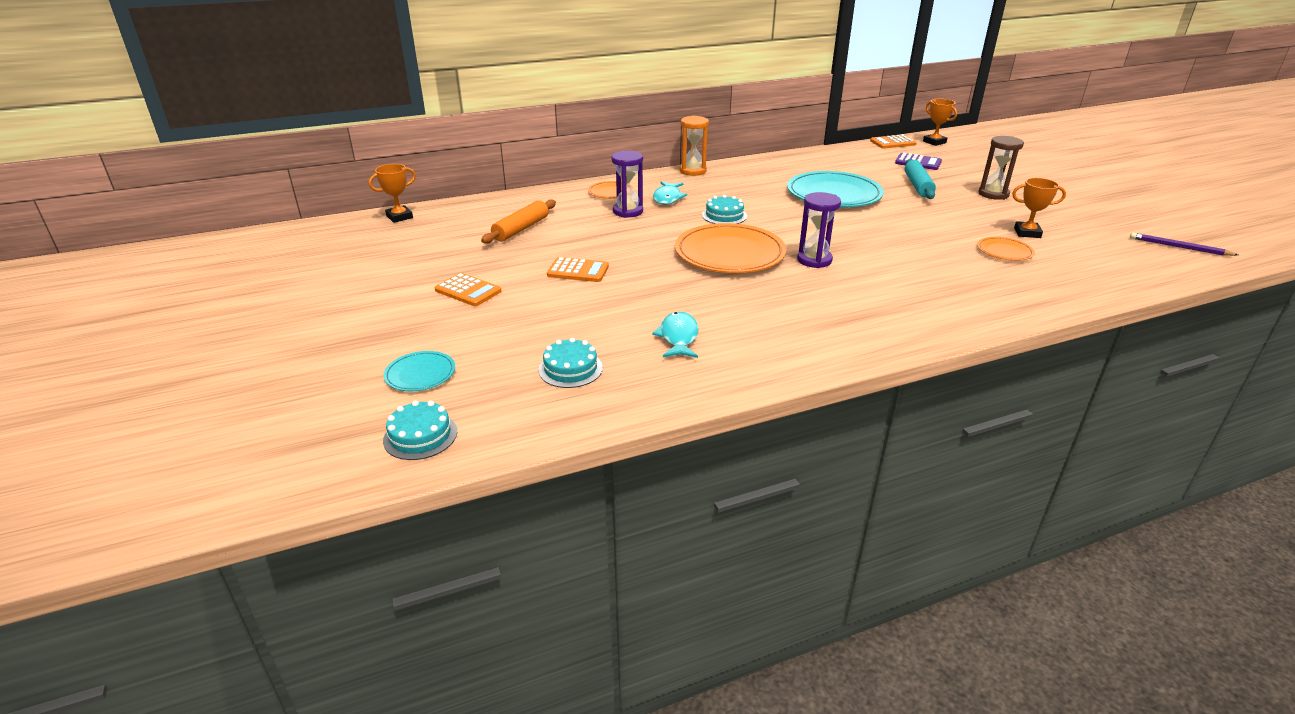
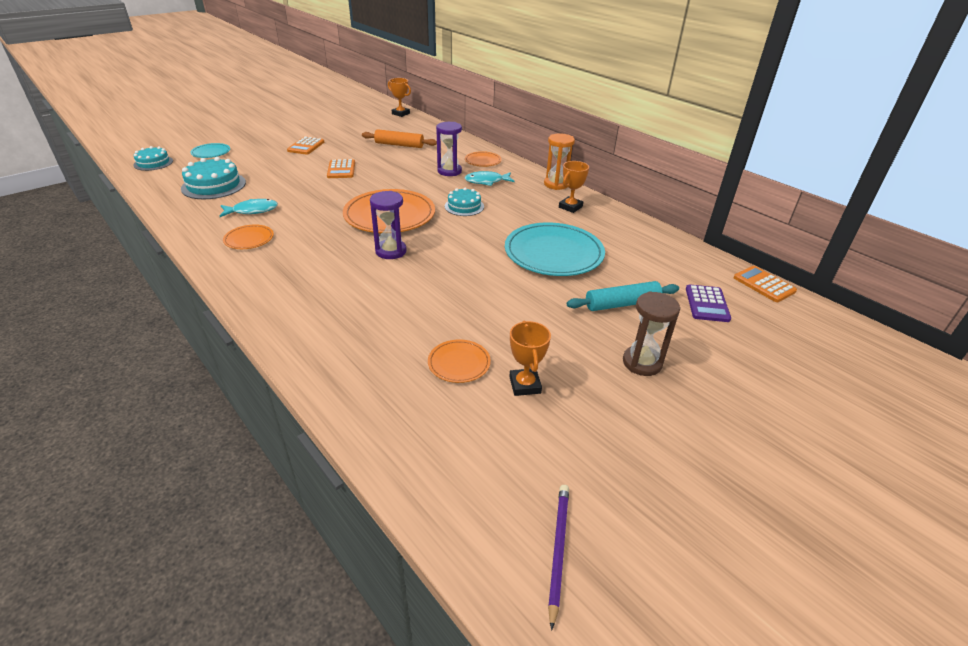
camera: 70 degrees right, 5 degrees up
(570, 369) = (214, 185): turquoise cake -> turquoise cake, size x1.58
(762, 340) = (249, 239): none -> orange plate
(934, 142) = (807, 317): orange trophy -> orange trophy (570, 207)

